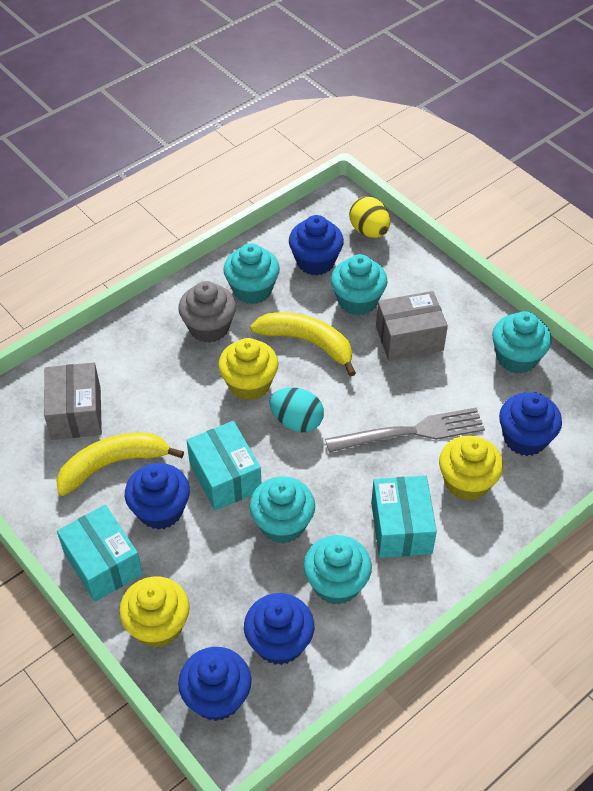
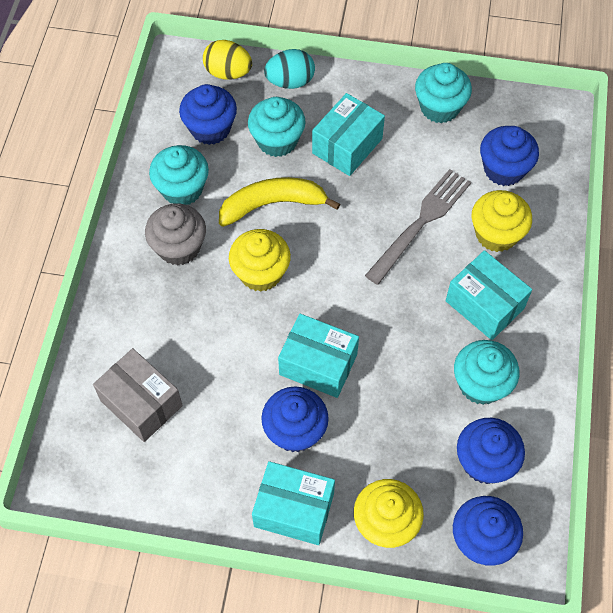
camera: 40 degrees left, 10 degrees up
(113, 464) = (218, 423): yellow banana -> none
(282, 524) = (398, 368): turquoise cupcake -> none
(297, 421) = (328, 277): turquoise egg -> turquoise egg (290, 81)
(409, 338) = (347, 146): grey box -> turquoise box

